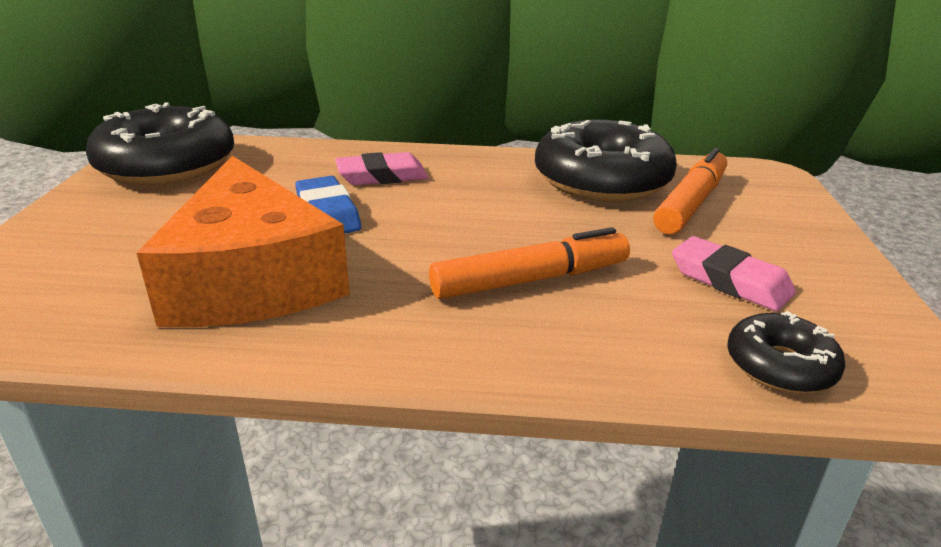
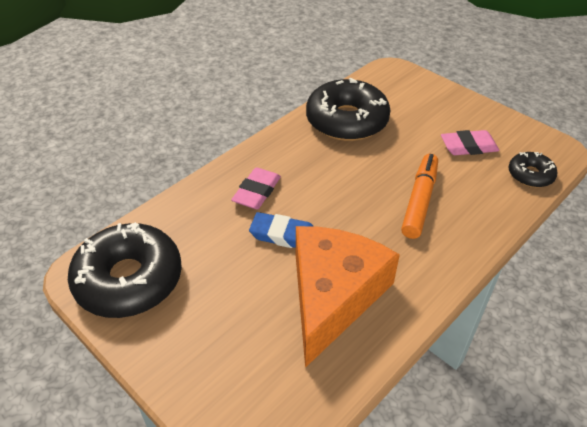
camera: 50 degrees left, 15 degrees up
(252, 278) = (333, 295): orange cheese -> orange cheese turned 90 degrees counterclockwise
(691, 203) = (397, 111): orange marker -> none

